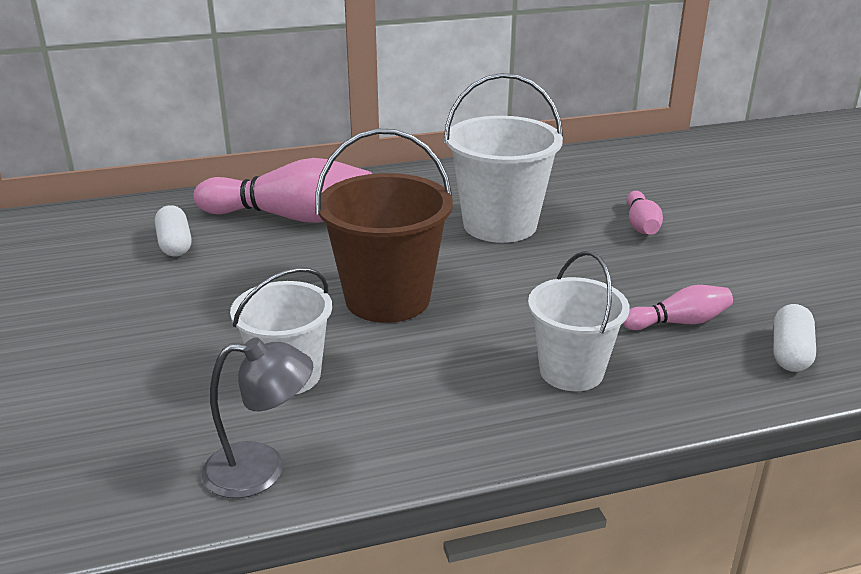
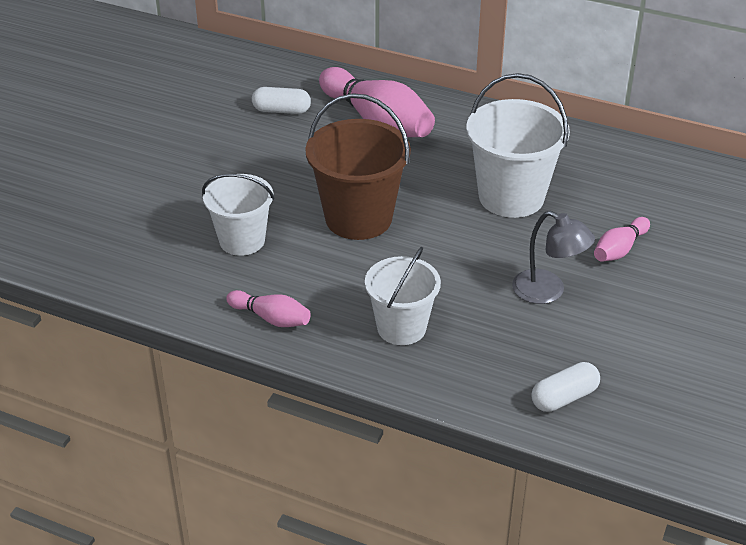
camera: 40 degrees right, 10 degrees up
(175, 244) = (281, 110): white capsule -> white capsule turned 75 degrees clockwise
(261, 469) = (169, 288): grey lamp -> grey lamp (548, 292)
(678, 322) = (522, 335): pink bowling pin -> pink bowling pin (271, 318)

